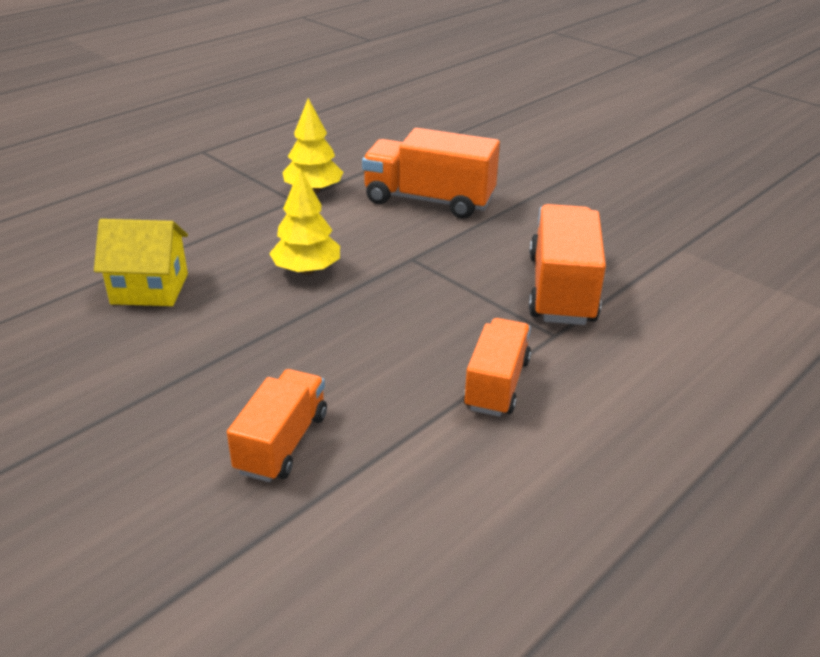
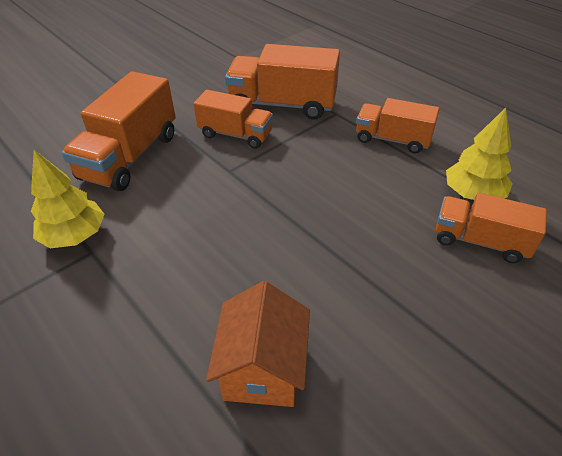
camera: 85 degrees left, 10 degrees up
(150, 289) = (263, 368): yellow house -> orange house
(307, 270) = (240, 235): yellow tree -> yellow tree (473, 194)
(481, 258) = (235, 135): none -> orange truck

